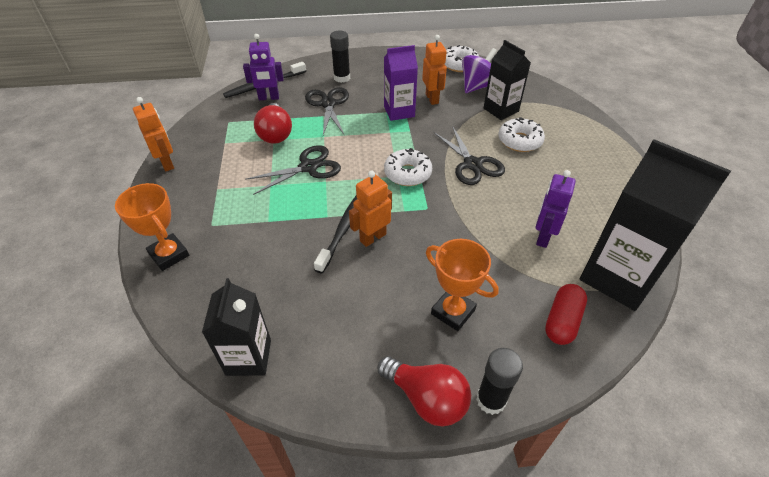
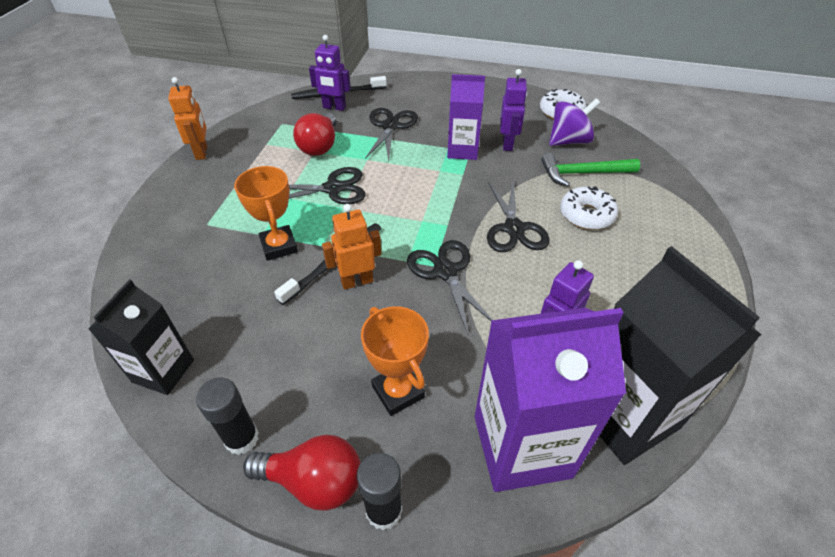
camera: 20 degrees right, 0 degrees up
(169, 255) = (152, 243): orange trophy -> orange trophy (279, 246)
(342, 78) = (420, 101): black glue stick -> black glue stick (242, 438)
(407, 173) = (434, 221): white donut -> none
(426, 398) = (313, 481): red light bulb -> red light bulb turned 45 degrees counterclockwise
(432, 99) = (508, 144): orange robot -> purple robot
(439, 211) = (446, 272): none -> black scissors
(501, 110) = (583, 173): black carton -> green hammer
(562, 321) = (522, 446): red capsule -> purple carton

